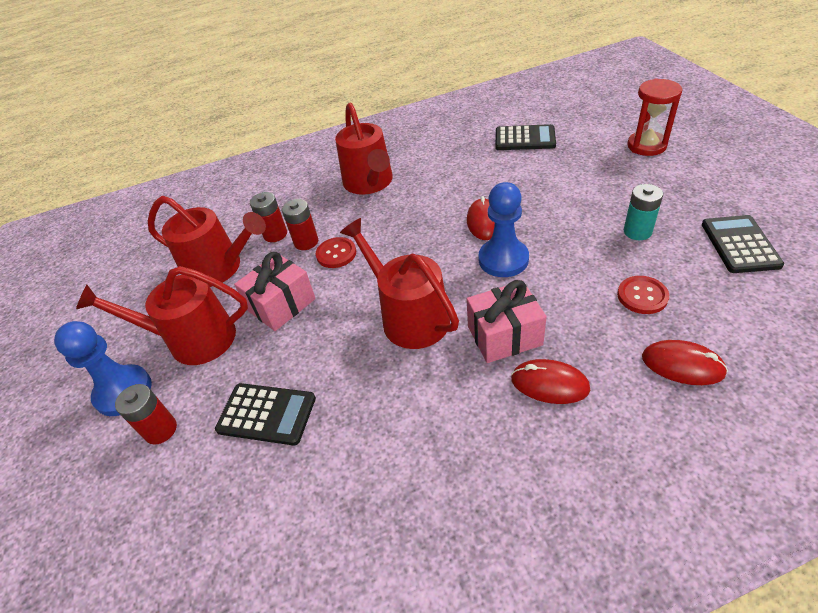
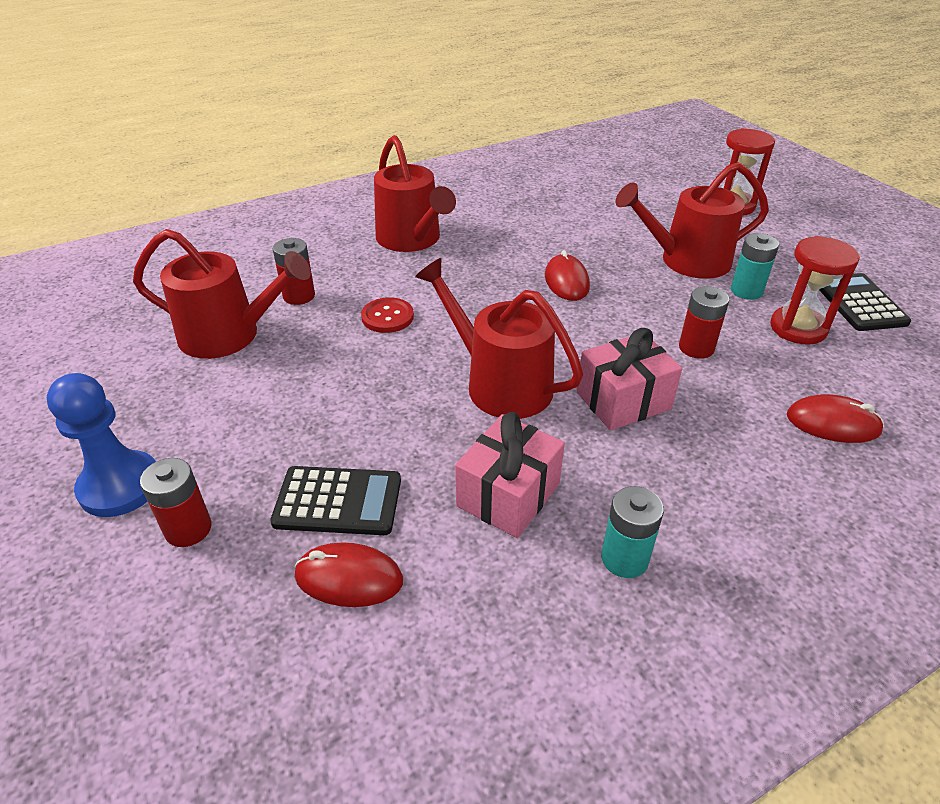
camera: 15 degrees left, 5 degrees down
(193, 339) = (211, 419): red watering can -> red watering can (687, 261)
(281, 305) = (327, 375): pink gift -> pink gift (508, 495)
(306, 242) = (343, 304): red battery -> red battery (696, 348)
(471, 481) = (624, 558): none -> turquoise battery
(503, 259) = (600, 321): blue pawn -> none
(525, 138) = (592, 196): black calculator -> none
(549, 384) = (690, 449): red mouse -> red mouse (349, 578)
(642, 296) = (769, 355): red button -> none
(675, 269) = (798, 328): none -> red hourglass

